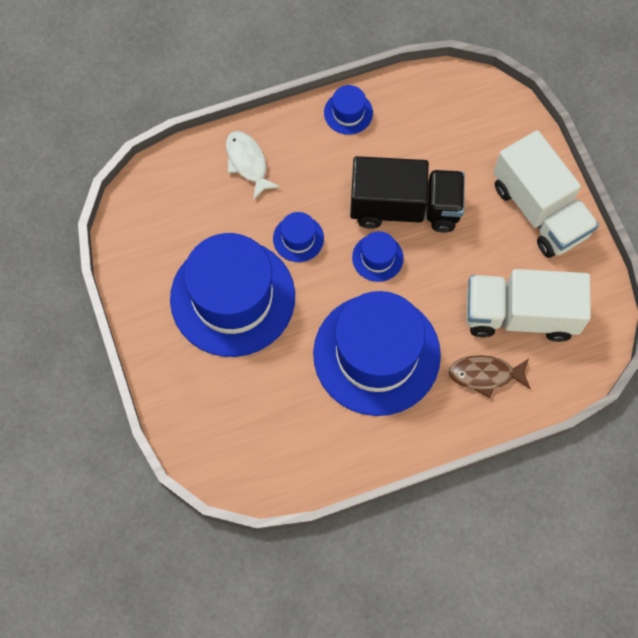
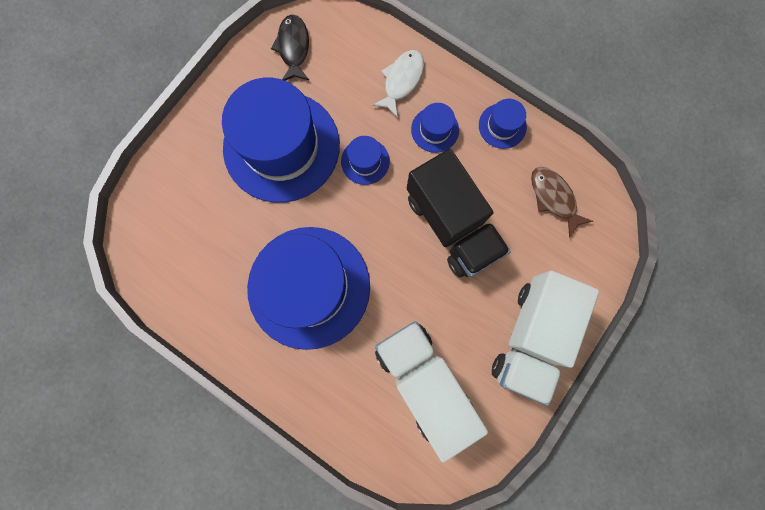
camera: 55 degrees right, 10 degrees up
(147, 229) = (293, 48): none -> black fish
(377, 258) = (392, 233): blue hat -> blue hat (435, 130)
(485, 375) = (350, 386): brown fish -> brown fish (553, 198)

